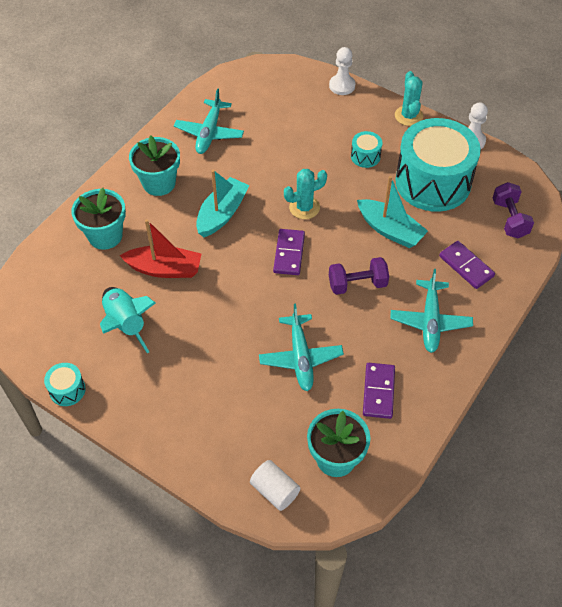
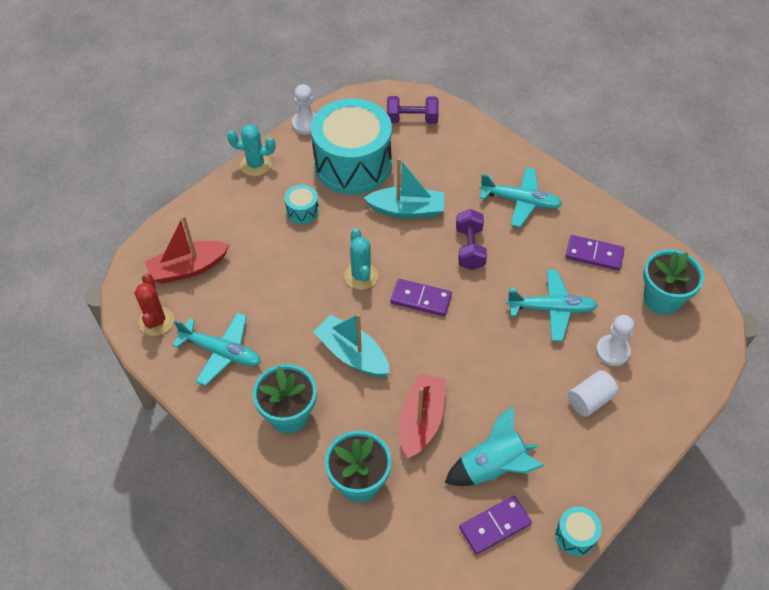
camera: 80 degrees left, 0 degrees up
(230, 90) = (156, 321): none -> red cactus
(275, 491) = (695, 352): white cylinder -> white cylinder (590, 400)
(285, 97) = (188, 268): none -> red boat
(342, 86) = (189, 212): white pawn -> white pawn (612, 351)
(390, 230) = (407, 210): turquoise boat -> turquoise boat turned 45 degrees clockwise
(466, 266) = (461, 162): purple domino -> purple domino (494, 526)

